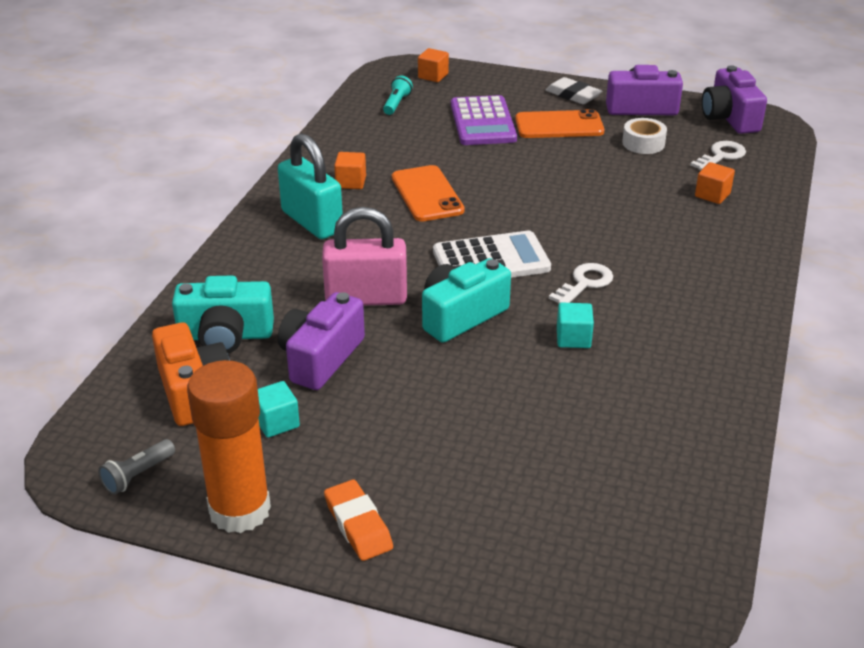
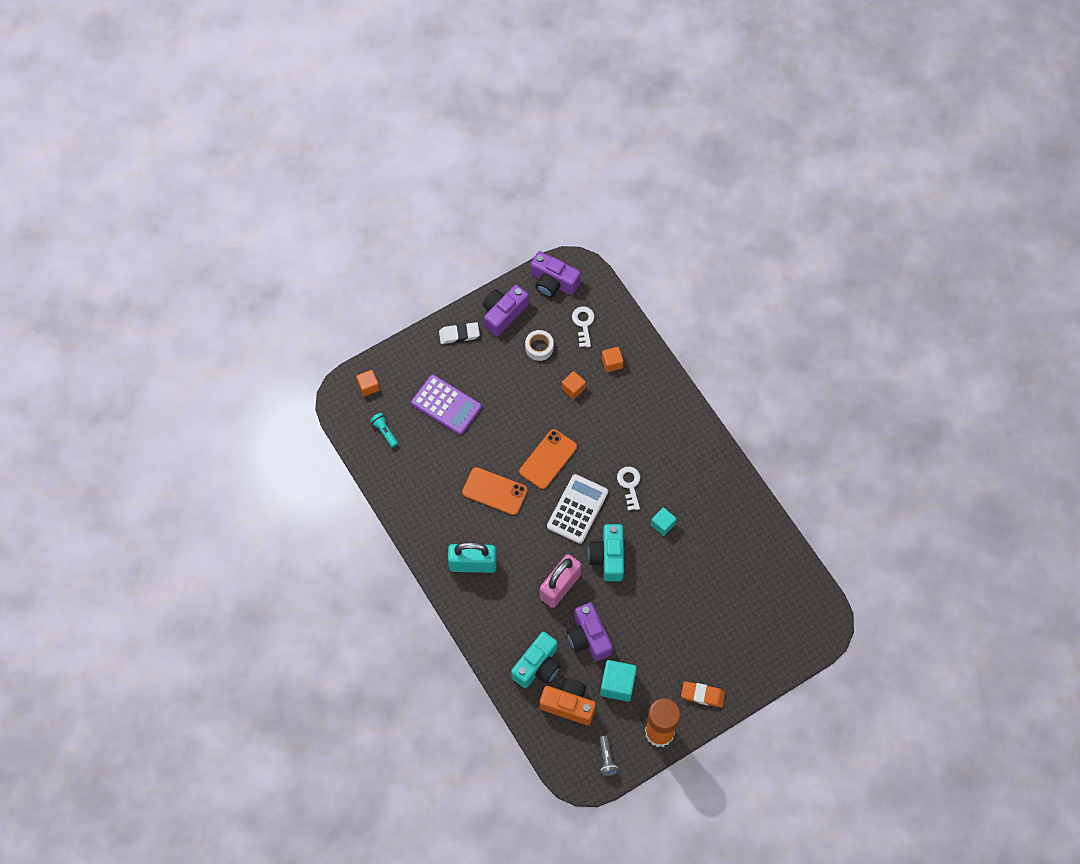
camera: 50 degrees left, 30 degrees up
(276, 422) = (617, 684): turquoise cube -> turquoise cube, size x1.63
(351, 182) = (450, 518): orange cube -> orange cube (573, 388)
(559, 125) = (484, 371): orange phone -> orange phone (548, 459)

